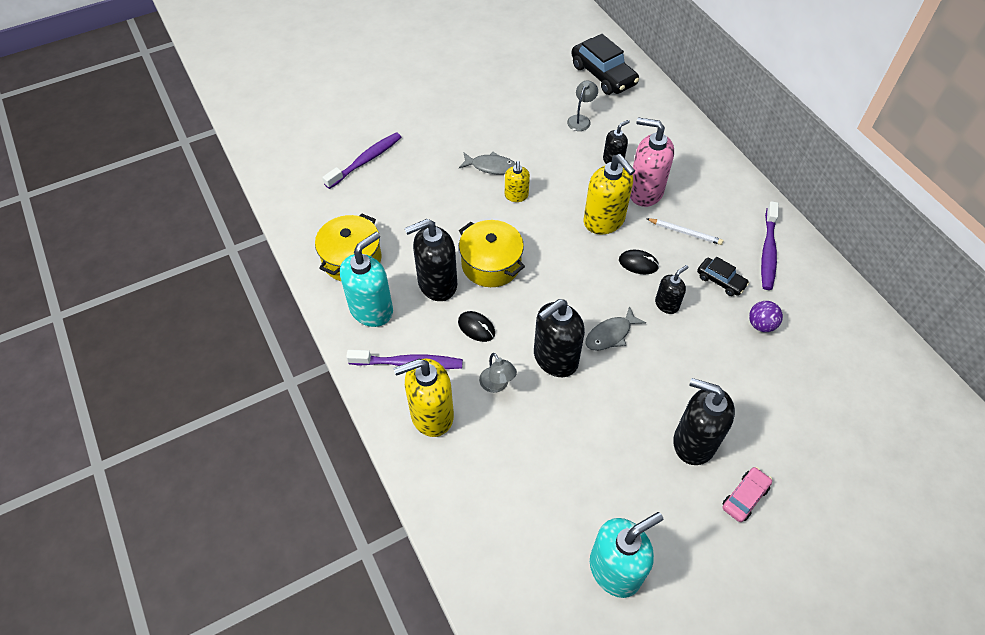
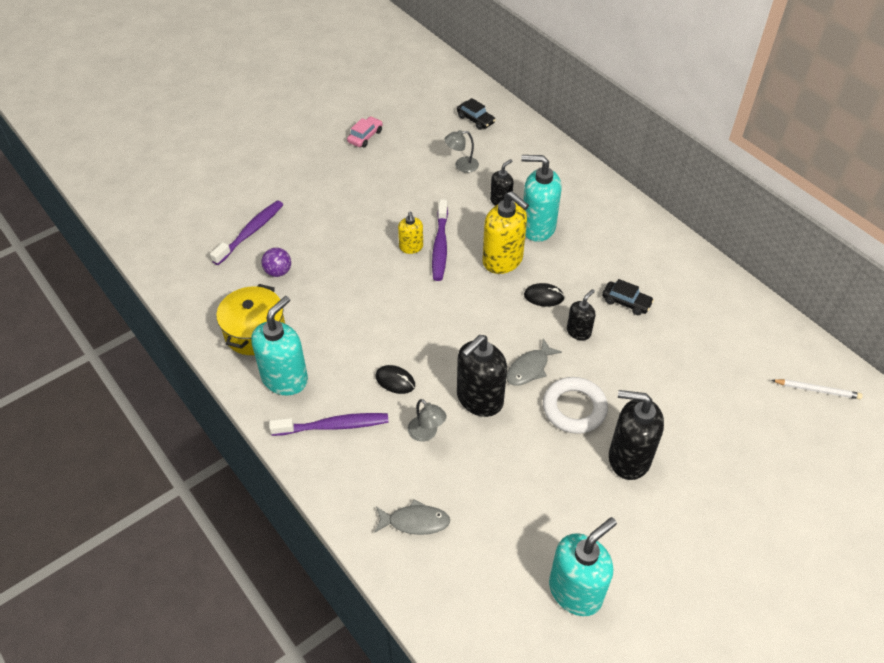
camera: 10 degrees left, 5 degrees down
(431, 415) = (366, 472): yellow soap dispenser -> none
(437, 284) = (347, 344): black soap dispenser -> none
(491, 167) = (380, 222): grey fish -> grey fish (415, 521)
(491, 264) = (398, 317): yellow pot -> none
(581, 119) = (461, 165): grey lamp -> grey lamp turned 120 degrees counterclockwise
(603, 75) = (475, 119): black car -> black car, size x0.54
(645, 192) = (537, 227): pink soap dispenser -> turquoise soap dispenser
(648, 382) = (574, 408): none -> white ring
(685, 232) = (583, 261): white pencil -> white pencil (817, 390)
(744, 497) = (686, 502): pink car -> pink car (365, 136)
(761, 324) = (672, 338): purple ball -> purple ball (278, 272)
(768, 251) = (666, 268): purple toothbrush -> purple toothbrush (440, 246)

